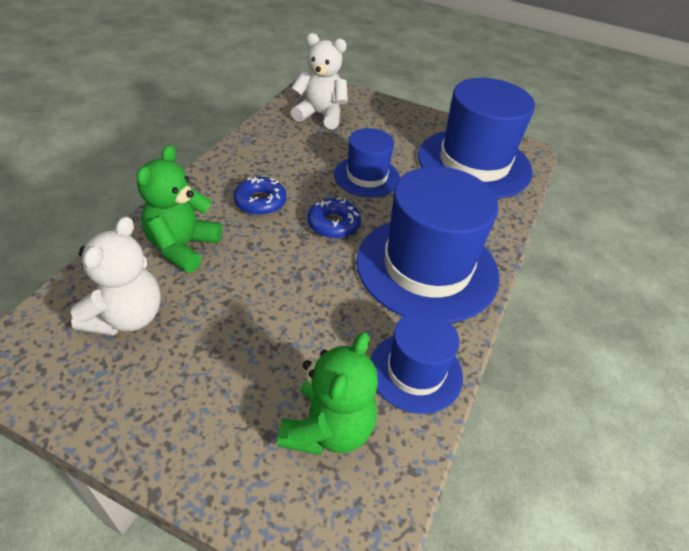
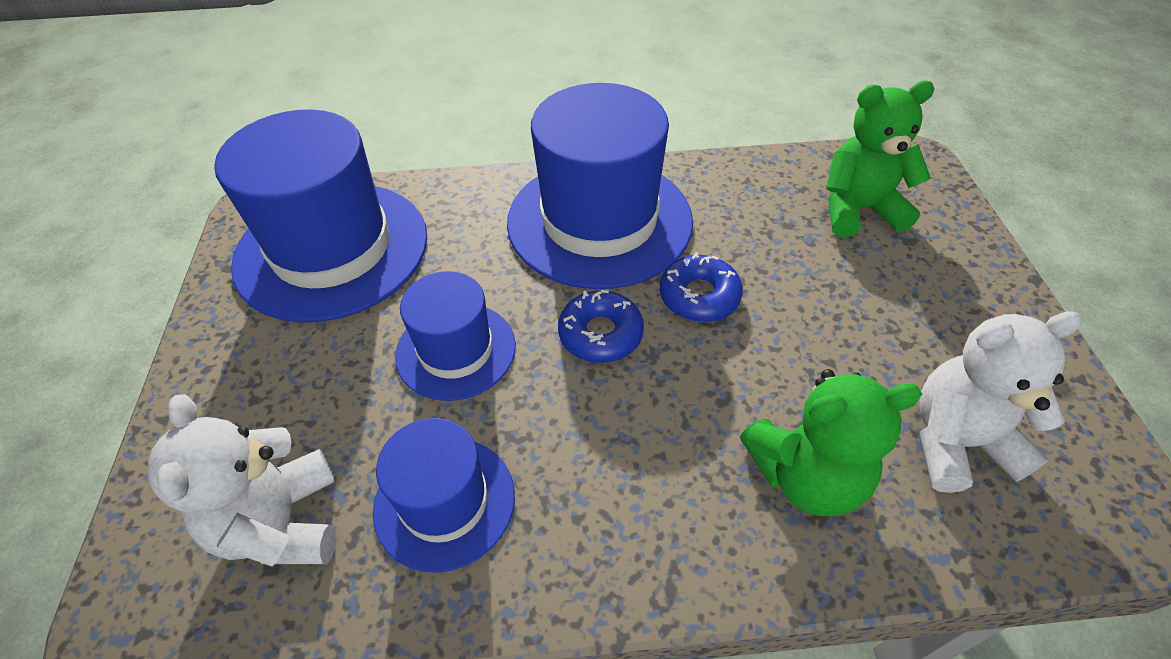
camera: 115 degrees left, 5 degrees up
(260, 202) = (629, 447): blue donut -> blue donut (699, 296)
(415, 371) = (743, 182): blue hat -> blue hat (444, 502)

